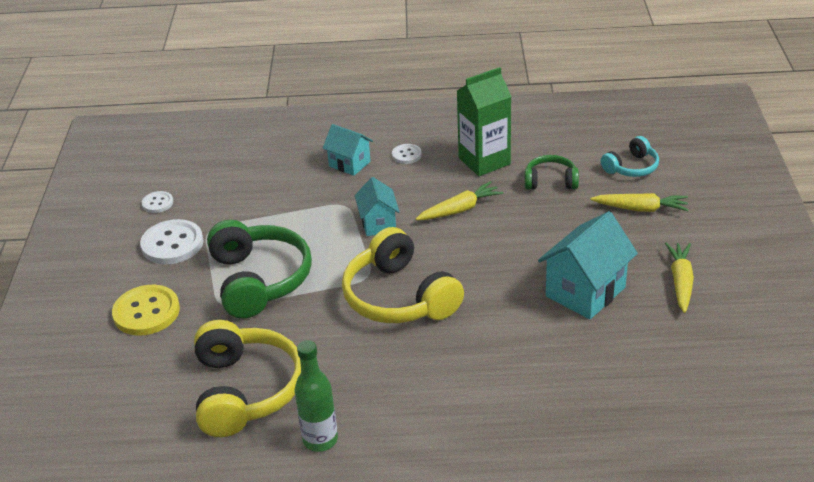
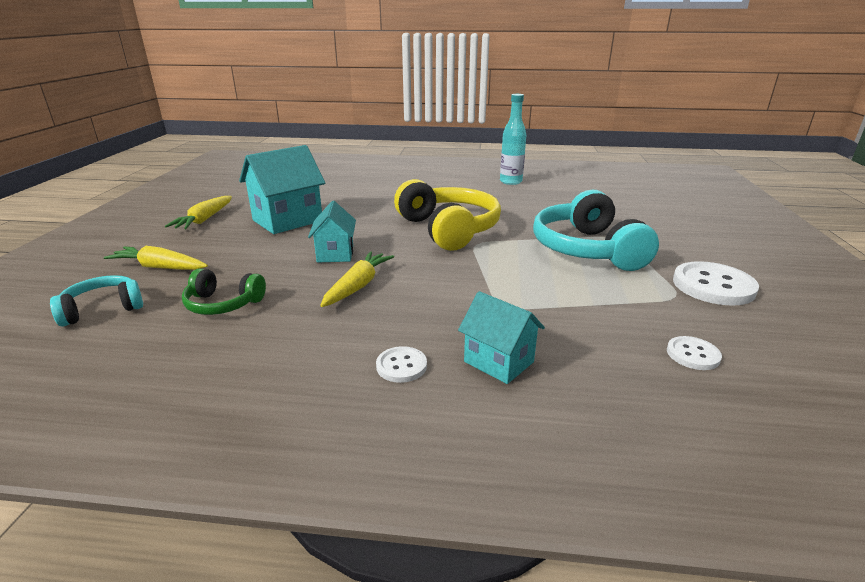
camera: 175 degrees left, 10 degrees down
(146, 312) = (687, 238): yellow button -> none
(157, 203) = (787, 335): white button -> white button (693, 354)
(245, 390) = (569, 199): yellow headphones -> none
(259, 280) = (587, 249): green headphones -> turquoise headphones
(320, 440) = (510, 182): green bottle -> turquoise bottle
(378, 224) = (461, 282): turquoise house -> turquoise house (335, 254)
(460, 209) = (358, 286): yellow carrot -> yellow carrot turned 135 degrees clockwise
(484, 161) = (286, 341): green carton -> none

